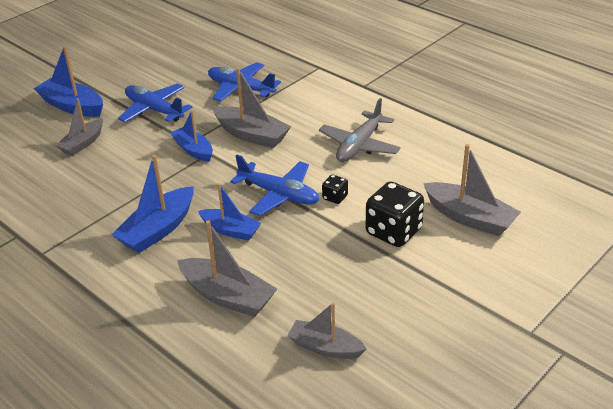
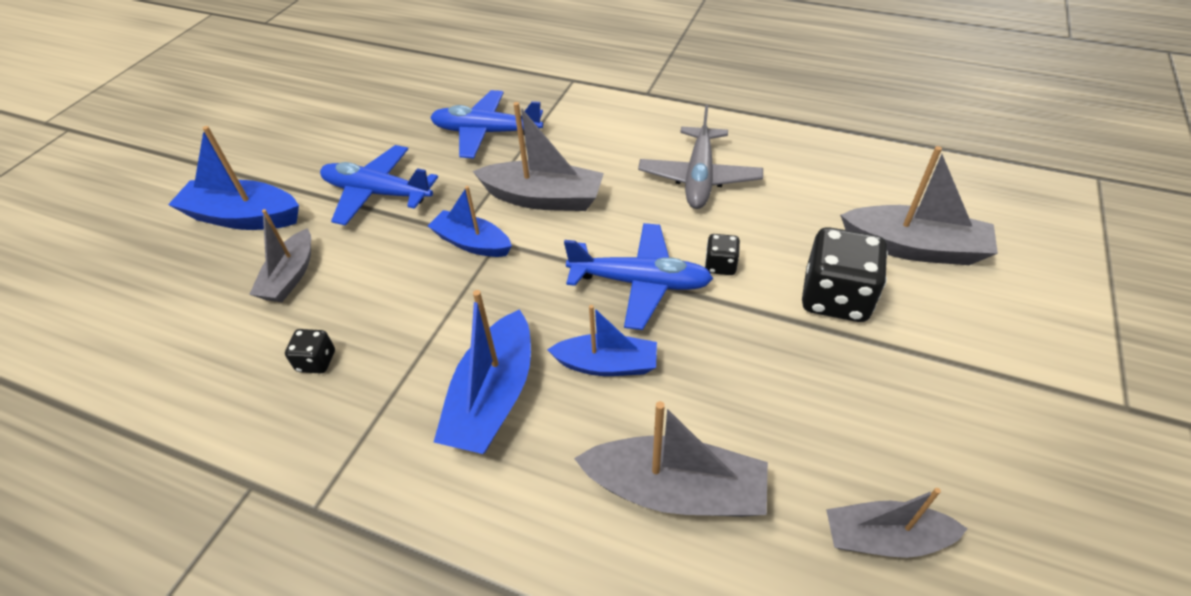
camera: 20 degrees left, 10 degrees up
(75, 189) = (316, 361): none -> black dice

